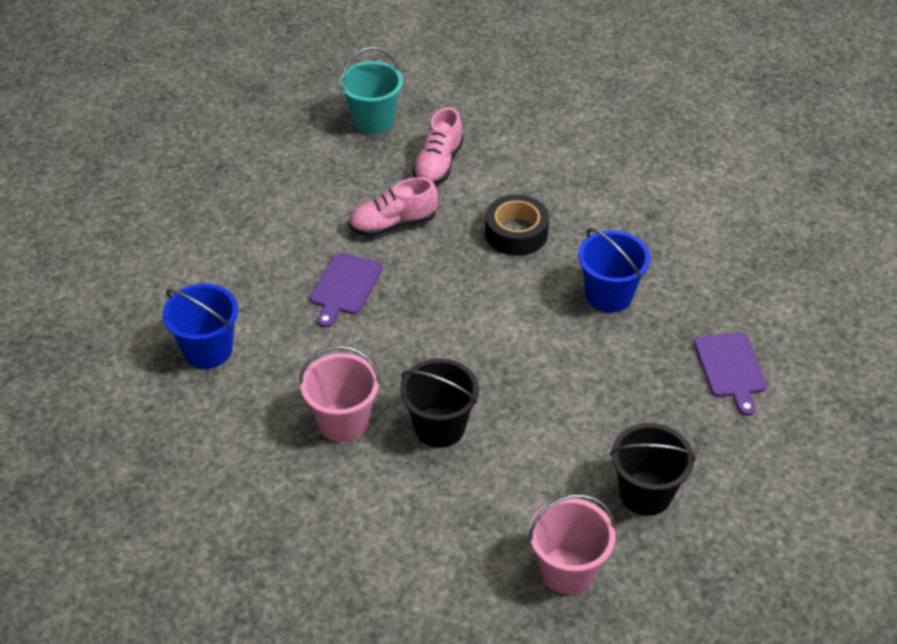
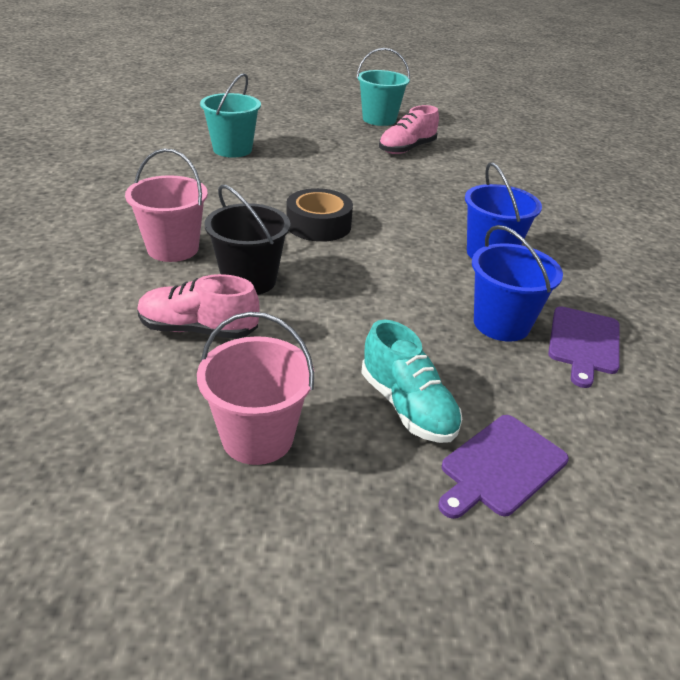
camera: 25 degrees right, 10 degrees down
(208, 350) = (125, 179): blue bucket -> blue bucket (501, 324)
(267, 250) = (232, 149): none -> turquoise bucket
(344, 287) = (266, 181): purple cutting board -> purple cutting board (500, 466)
(393, 224) = (340, 164): pink shoe -> pink shoe (198, 329)
(516, 233) = (437, 196): black tape -> black tape (318, 225)
(645, 493) = (407, 406): black bucket -> turquoise shoe

